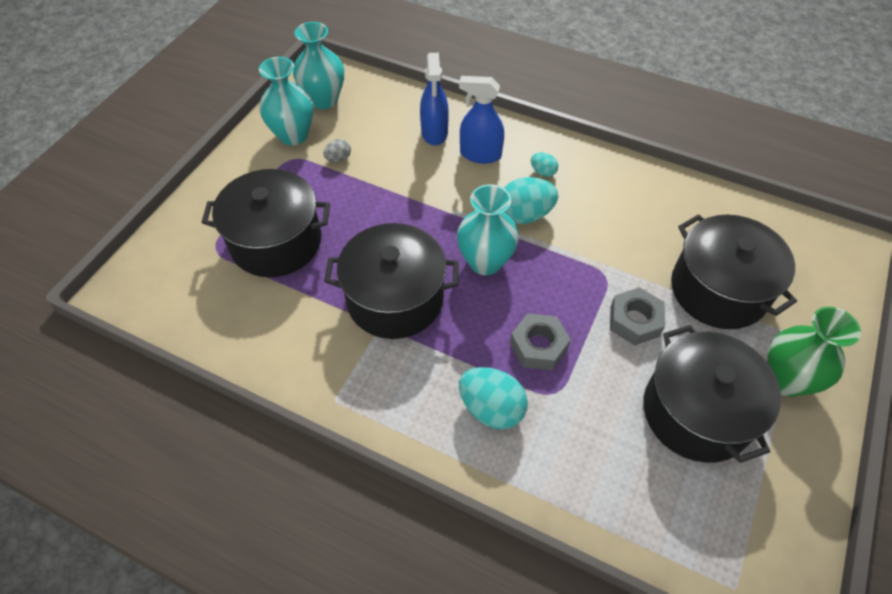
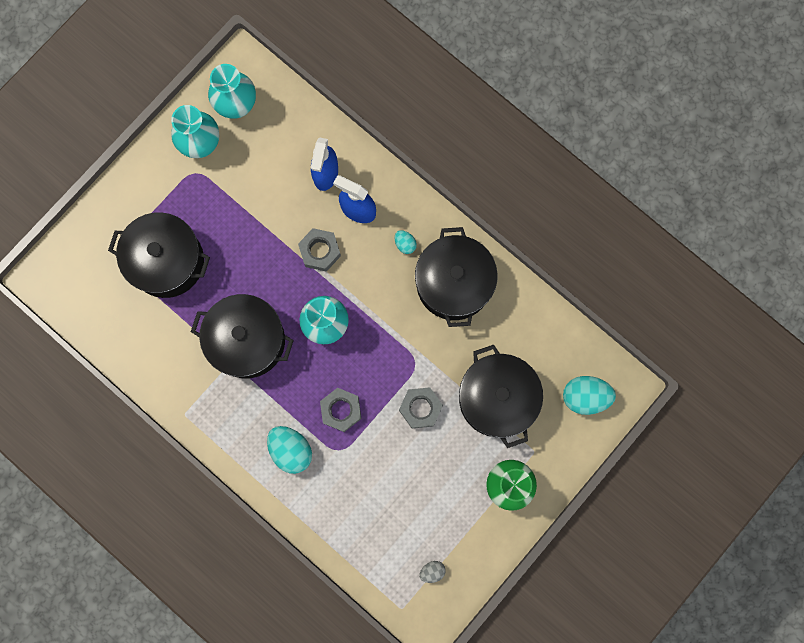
camera: 15 degrees right, 25 degrees up
(338, 159) = (235, 183): grey egg -> grey egg (432, 571)
(452, 197) = (320, 251): none -> grey nut
(525, 215) = (373, 286): turquoise egg -> turquoise egg (585, 396)
(696, 412) = (432, 491): black pot -> black pot (454, 283)

